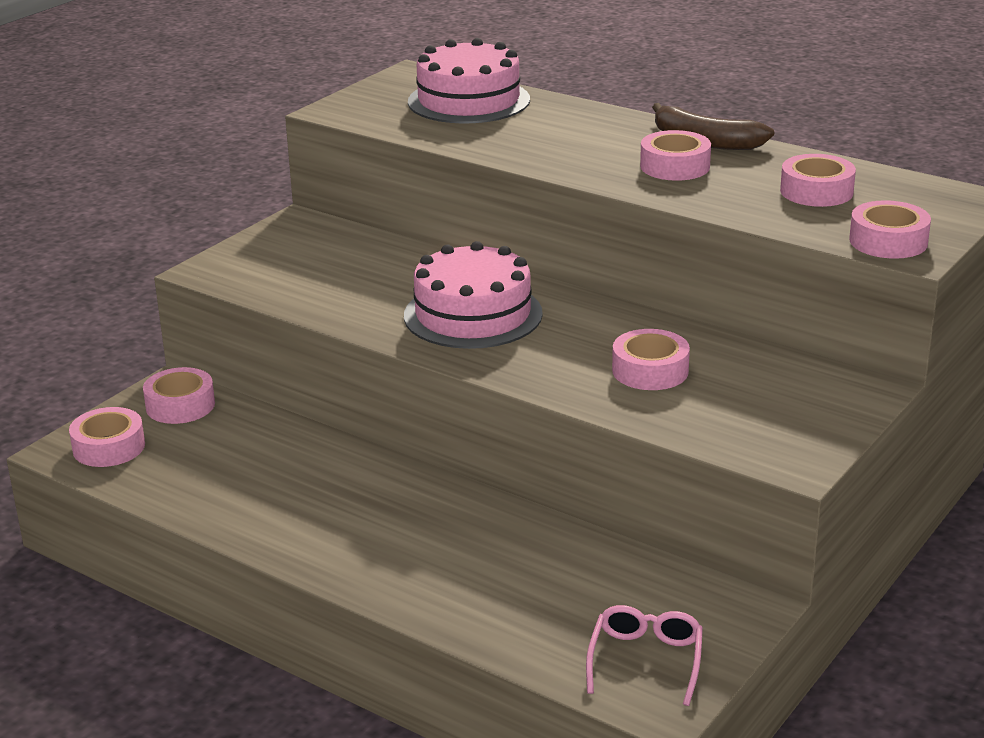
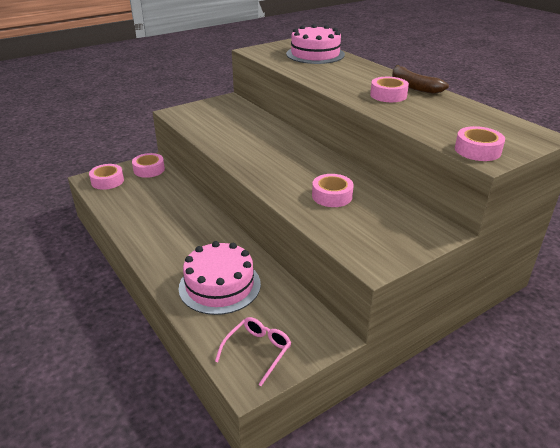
camera: 20 degrees right, 5 degrees up
(473, 314) = (269, 152): pink cake -> pink cake (219, 285)
(816, 191) = (454, 118): pink tape -> none

